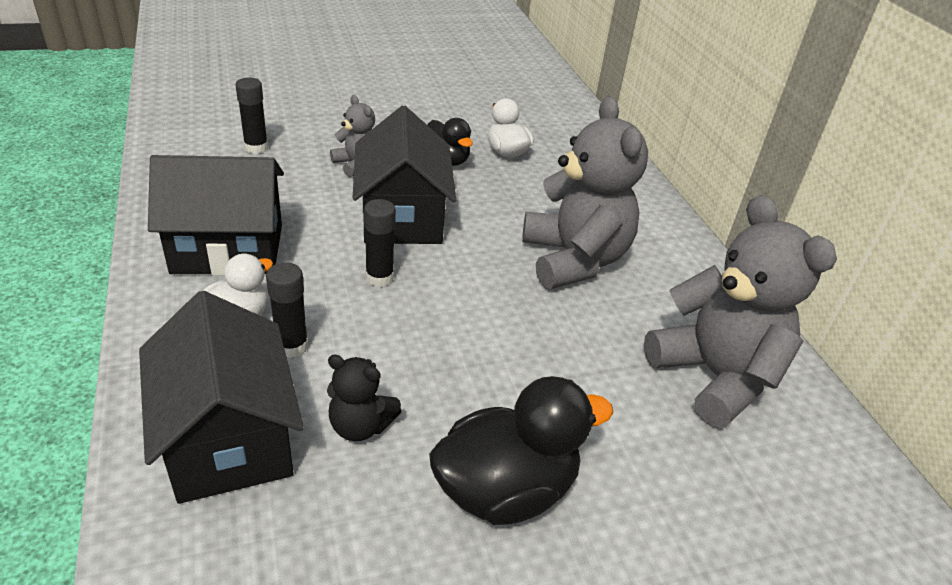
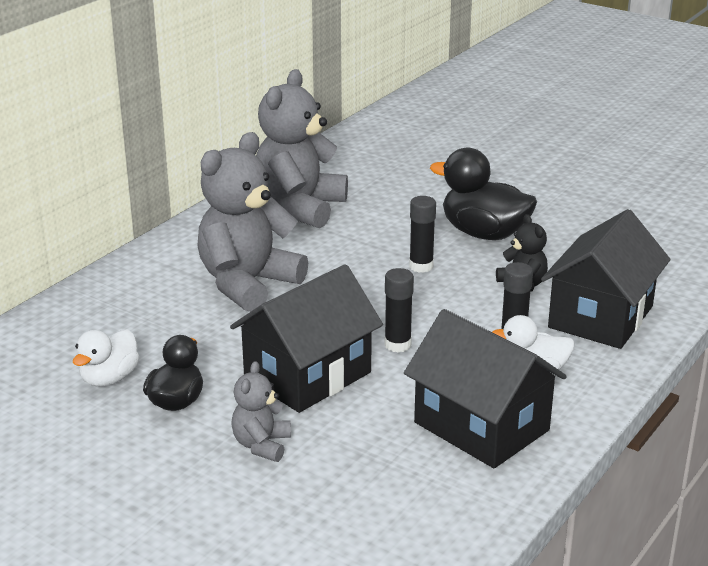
camera: 125 degrees left, 10 degrees down
(256, 147) = (325, 525): black glue stick -> black glue stick (421, 266)

